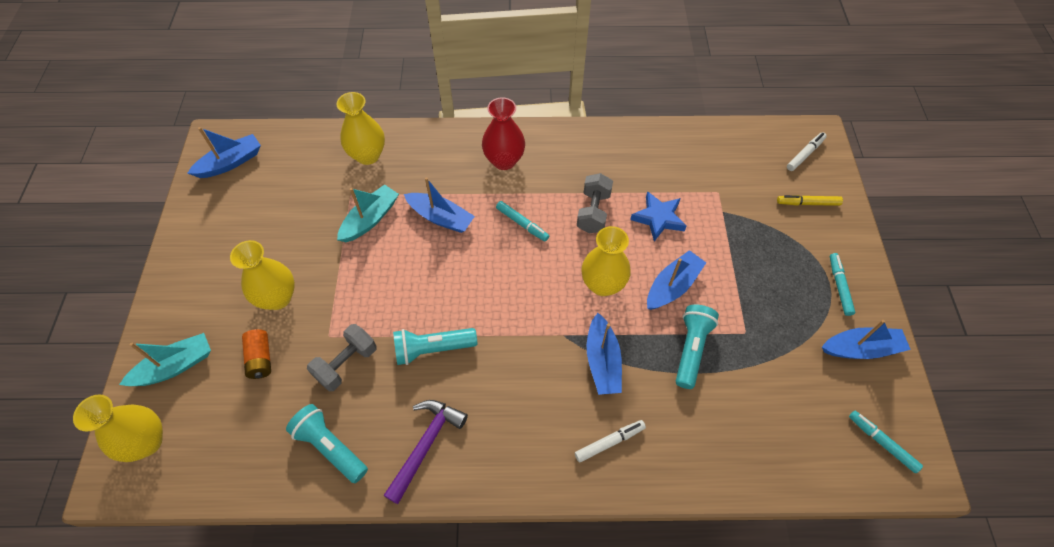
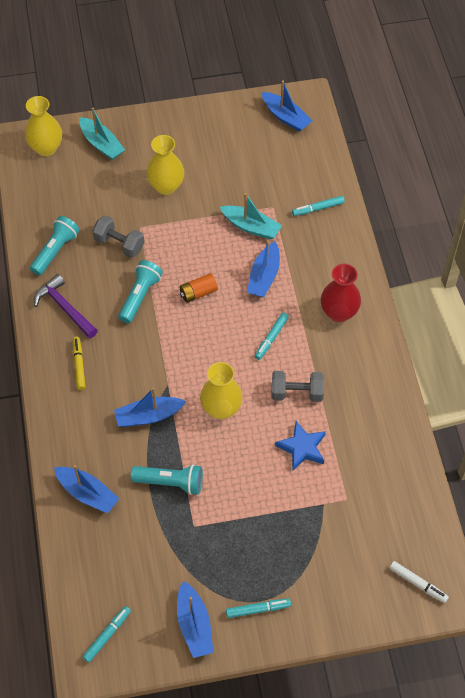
camera: 80 degrees right, 0 degrees up
(260, 359) = (115, 191): orange battery -> orange battery (198, 293)
(368, 155) = (318, 208): yellow vase -> turquoise marker
(426, 444) = (64, 308): purple hammer -> purple hammer turned 150 degrees counterclockwise
(432, 349) = (140, 296): turquoise flashlight -> turquoise flashlight turned 45 degrees clockwise
(609, 442) = (81, 428): white marker -> none
(672, 286) = (230, 464): blue boat -> blue boat (87, 493)
(807, 203) = (352, 584): yellow marker -> yellow marker (79, 365)

